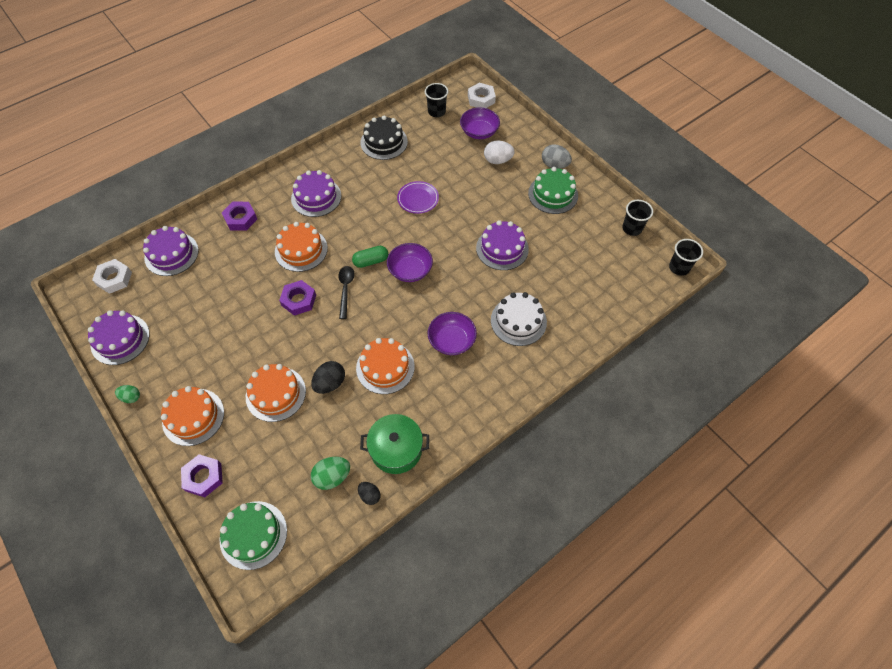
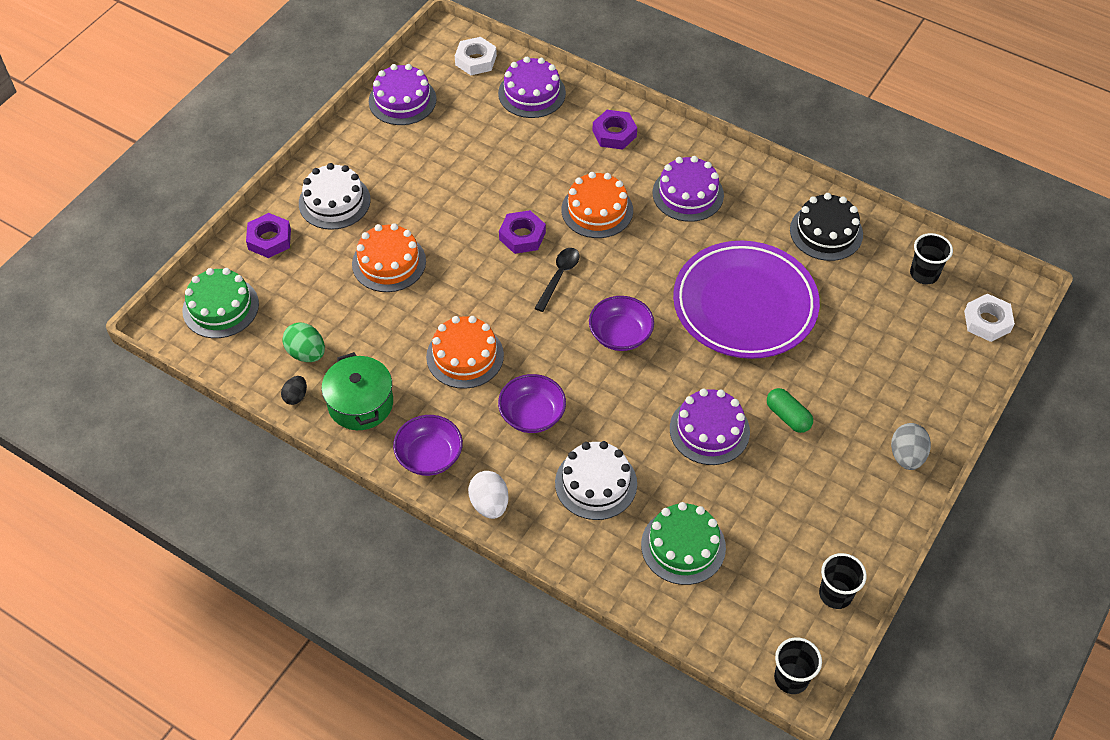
camera: 70 degrees right, 5 degrees down
(131, 397) = (338, 140): green egg -> none
(193, 417) = (334, 201): orange cake -> white cake
(330, 383) = (422, 308): black egg -> none
(345, 289) = (559, 277): black spoon -> black spoon turned 45 degrees counterclockwise
(371, 261) = (614, 287): green capsule -> green capsule (788, 416)
(418, 199) = (744, 304): purple plate -> purple plate, size x2.32
(479, 132) = (916, 339): purple bowl -> purple bowl (429, 456)
(497, 160) = (872, 379): white egg -> white egg (489, 504)
(553, 194) = (846, 469): green cake -> green cake (683, 546)

